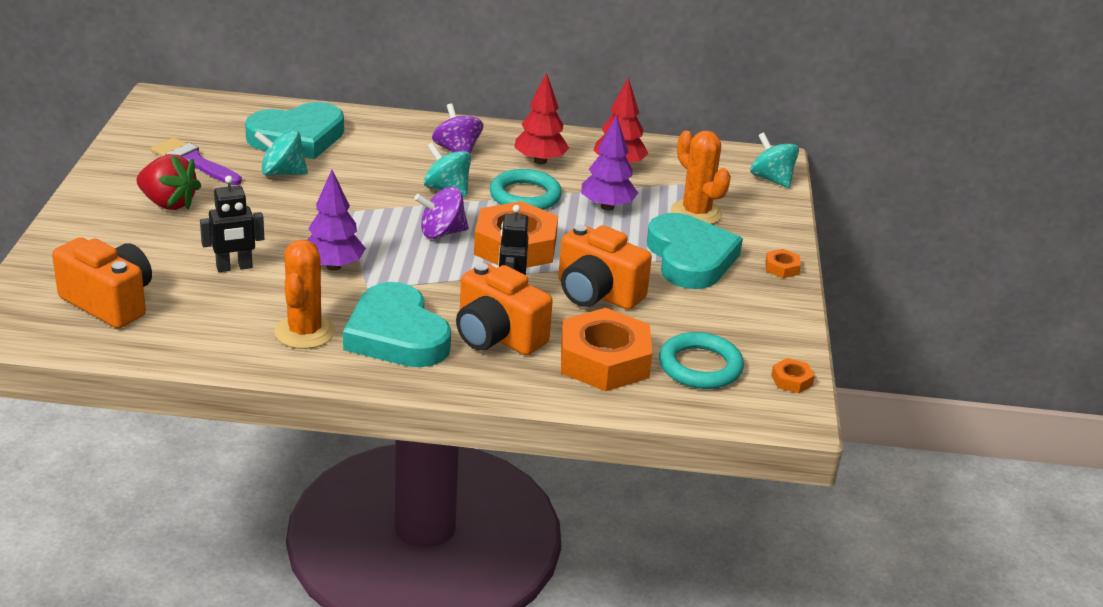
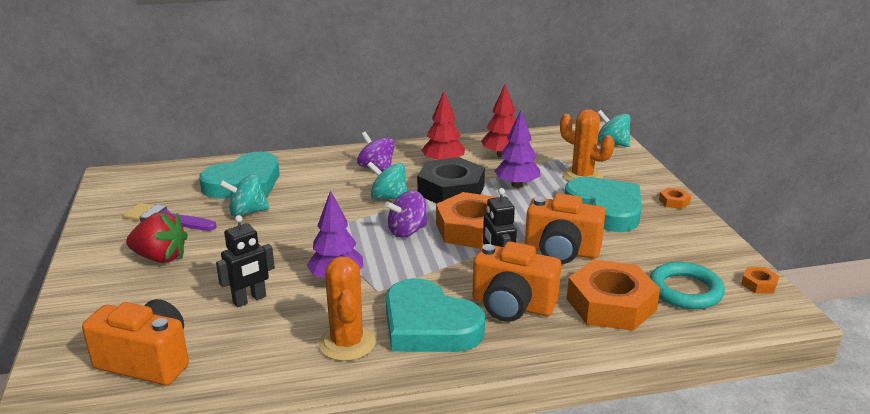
camera: 15 degrees left, 5 degrees down
(525, 196) = (451, 190): turquoise ring -> black nut

